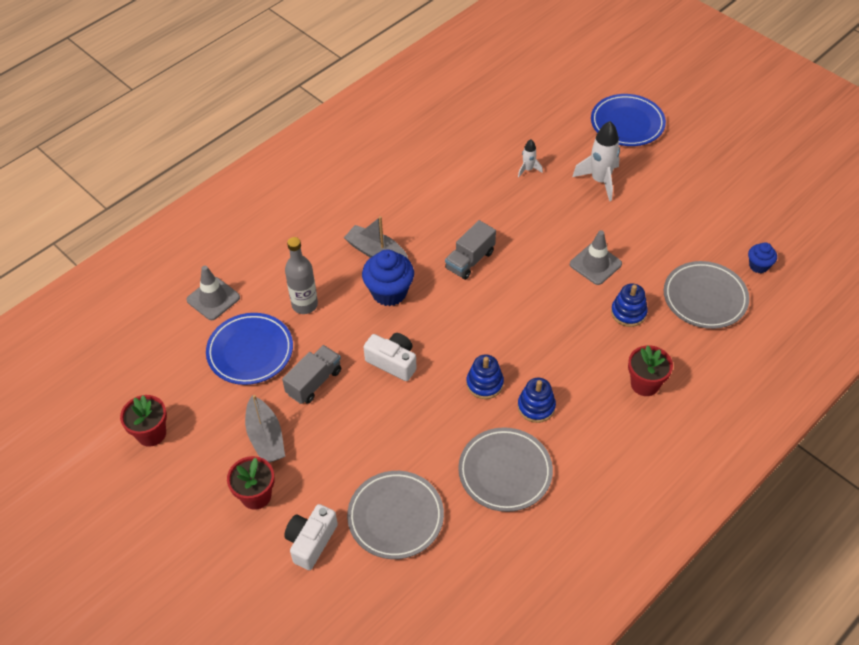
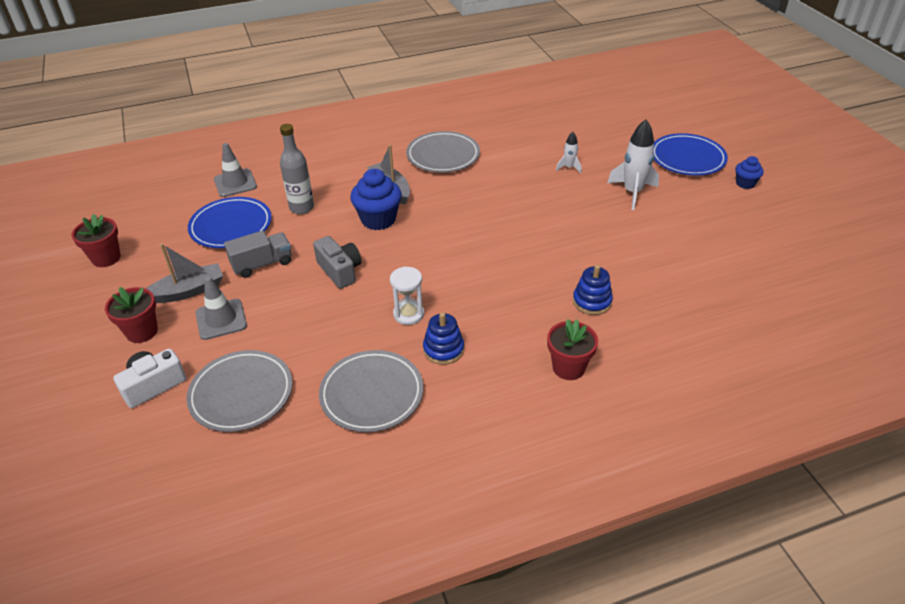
camera: 25 degrees right, 10 degrees down
(265, 437) = (188, 291): grey boat -> grey boat turned 120 degrees counterclockwise
(393, 362) = (340, 271): white camera -> grey camera
(470, 260) = (467, 217): grey truck -> none
(484, 384) = (408, 314): blue stacking toy -> white hourglass
(595, 264) = (584, 253): grey traffic cone -> grey traffic cone (221, 319)
(705, 298) = (682, 314): grey plate -> grey plate (443, 156)
(758, 266) = (760, 304): blue cupcake -> blue cupcake (745, 183)

